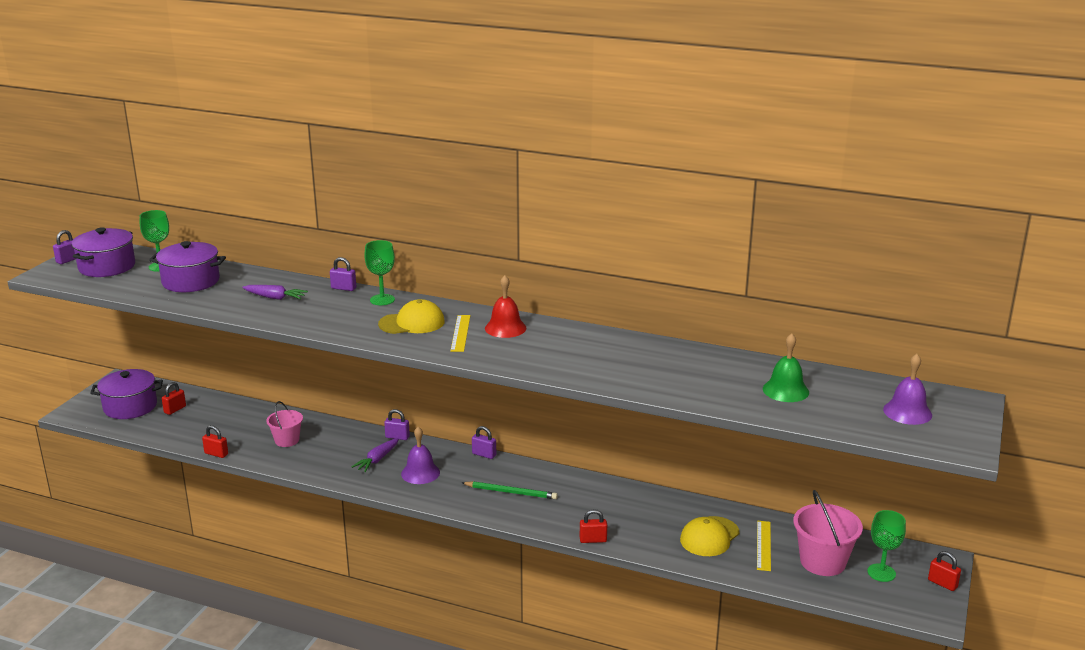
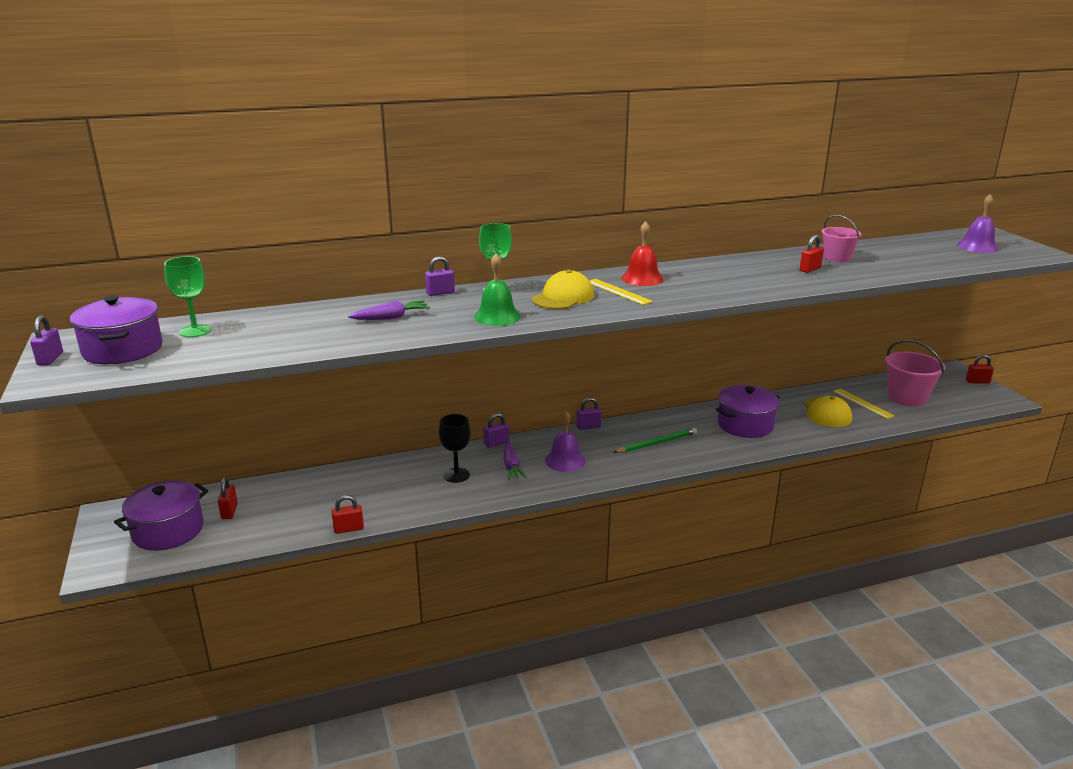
camera: 40 degrees left, 0 degrees up
(190, 281) = (264, 332): purple pot -> purple pot (745, 425)
(287, 440) = (401, 487): pink bucket -> pink bucket (837, 258)
(333, 448) = (456, 475): none -> black goblet
(593, 540) = (768, 448): red padlock -> red padlock (810, 269)
(785, 390) = (897, 256): green bell -> green bell (497, 316)
(881, 573) = (943, 390): green goblet -> none

